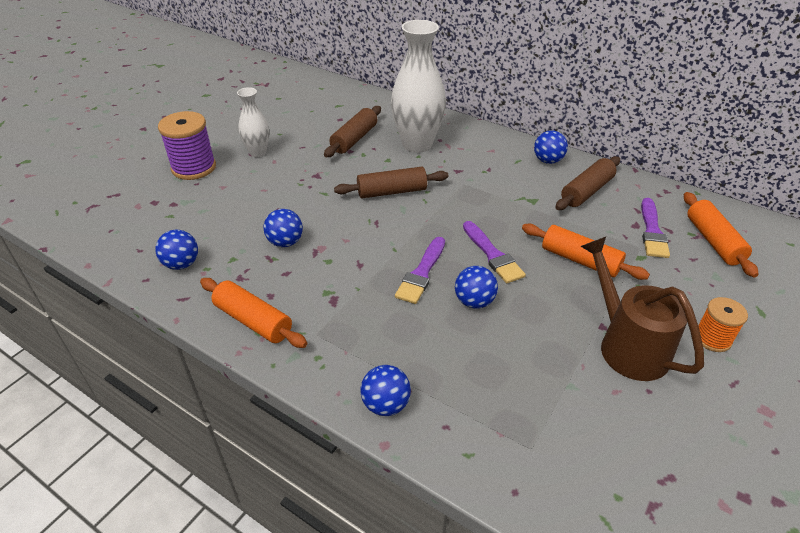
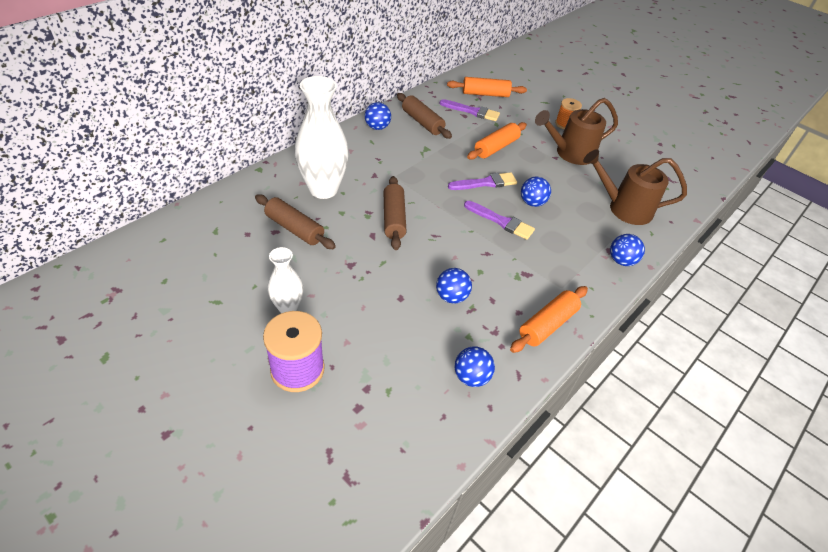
camera: 85 degrees left, 5 degrees up
(516, 415) = (623, 208): none -> brown watering can

